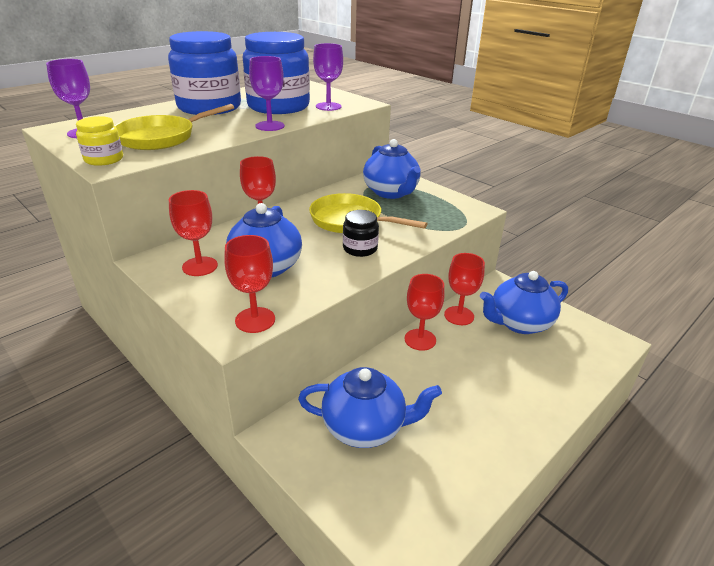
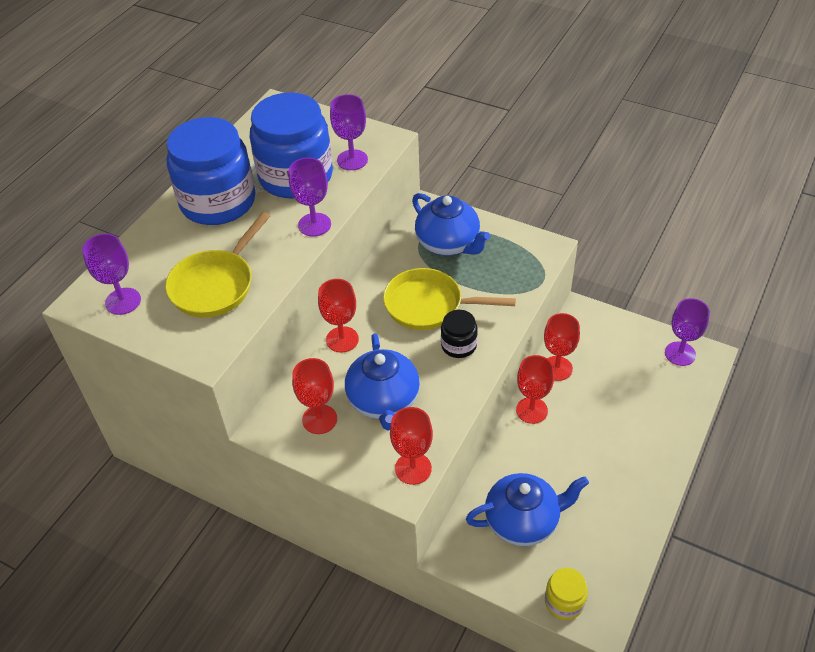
camera: 15 degrees left, 15 degrees up
(104, 159) = (190, 344): yellow jar -> yellow jar (564, 602)
(519, 323) = (615, 360): blue teapot -> none
(587, 333) = (680, 354): none -> purple goblet

